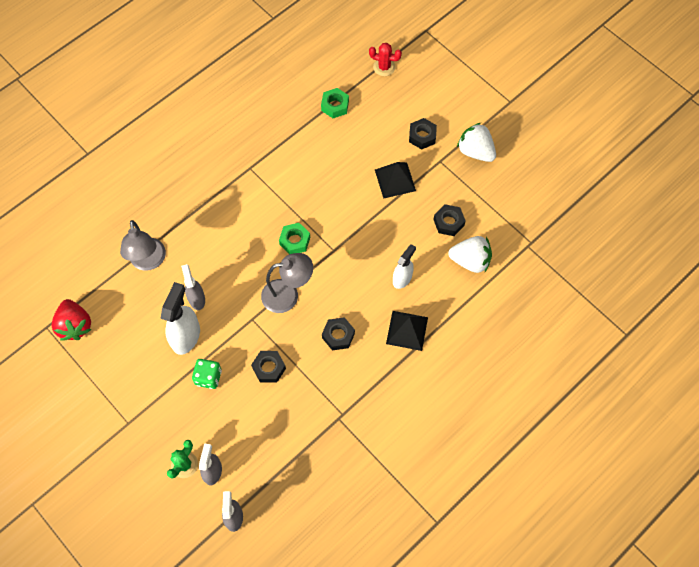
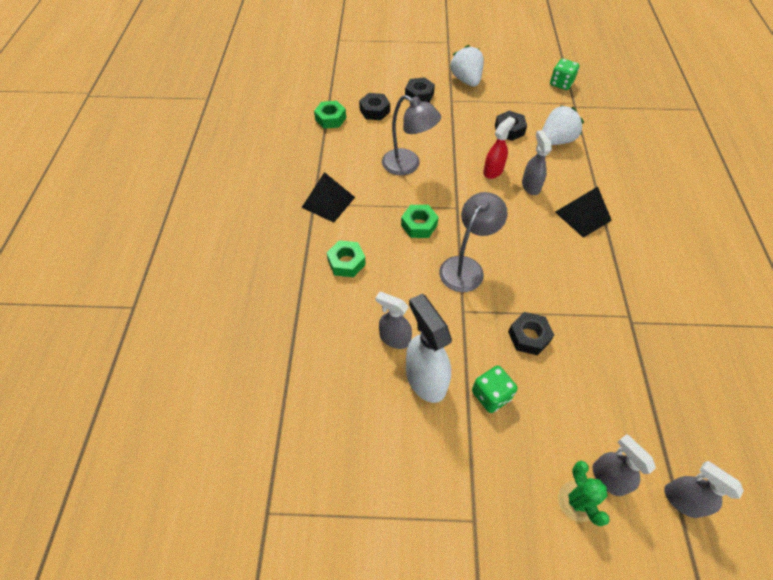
camera: 45 degrees left, 10 degrees down
(75, 325) = (300, 478): red strawberry -> none
(148, 261) = (309, 347): grey lamp -> grey lamp (408, 165)
(224, 227) = (346, 262): none -> green nut
(338, 335) = (544, 262): black nut -> black nut (374, 111)
(384, 67) = (336, 75): red cactus -> none
(392, 245) = (493, 171): none -> red spray bottle
(395, 180) = (437, 132): black pyramid -> black pyramid (328, 202)
(402, 278) = (530, 186): white spray bottle -> grey spray bottle
(475, 151) = (466, 80): white strawberry -> white strawberry turned 75 degrees clockwise
(547, 217) = (561, 84): none -> green dice

